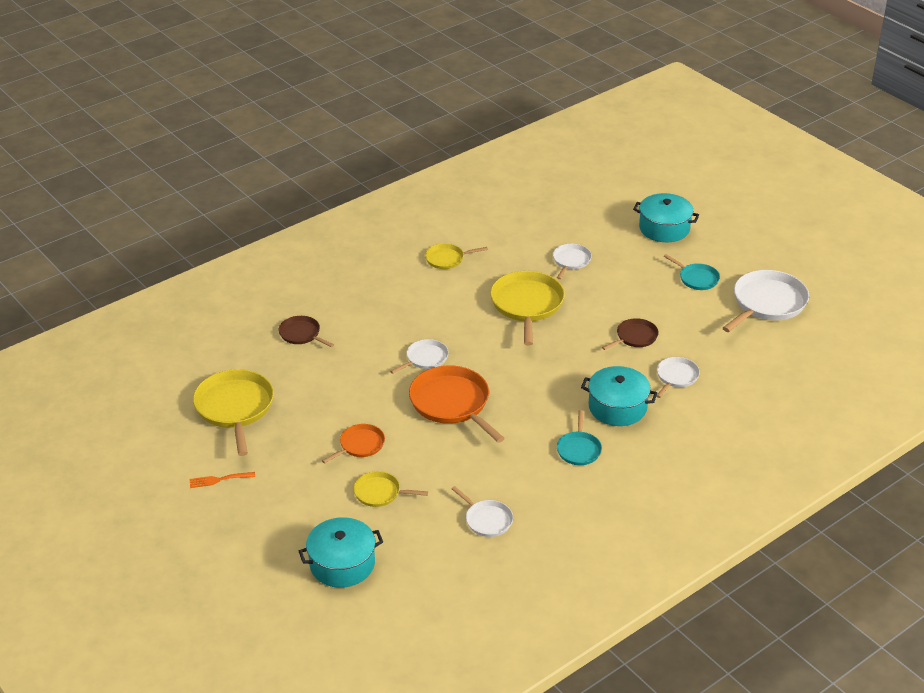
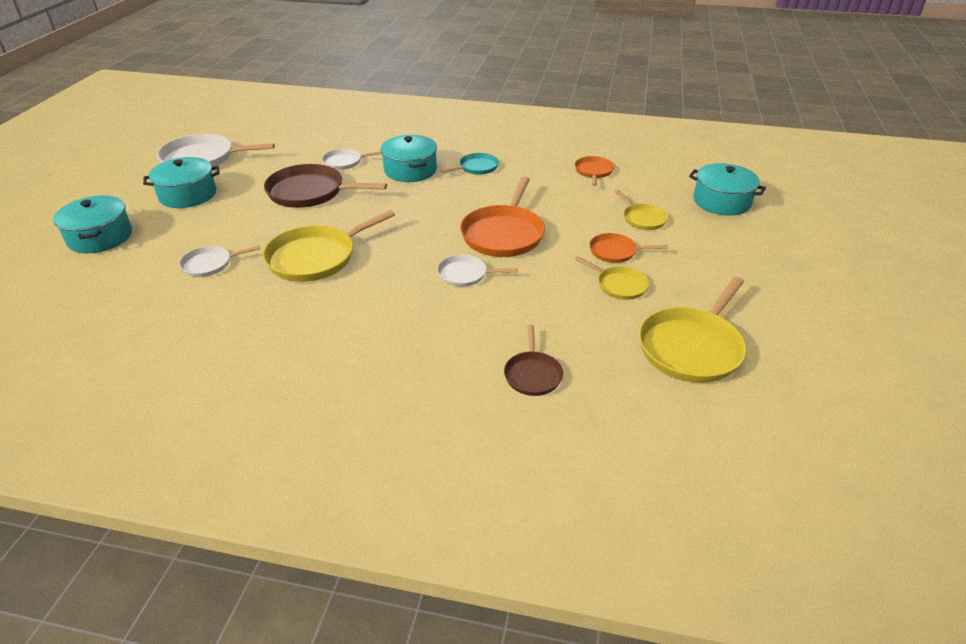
camera: 130 degrees left, 0 degrees up
(219, 480) = (769, 298): orange fork -> none
(447, 259) = (275, 345): yellow pan -> yellow pan (619, 285)
(487, 520) = (593, 171): white pan -> orange pan
(635, 337) = (310, 192): brown pan -> brown pan, size x1.84
(697, 278) = (188, 195): turquoise pan -> turquoise pot

